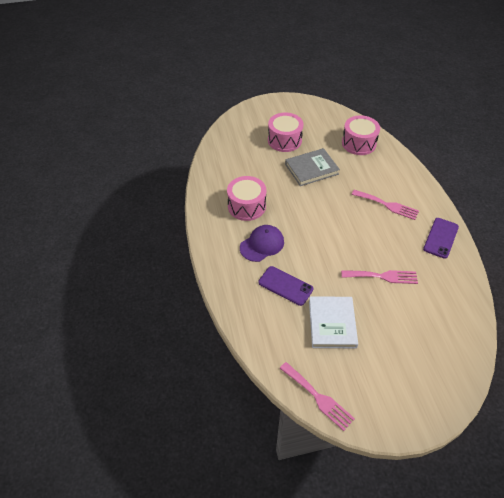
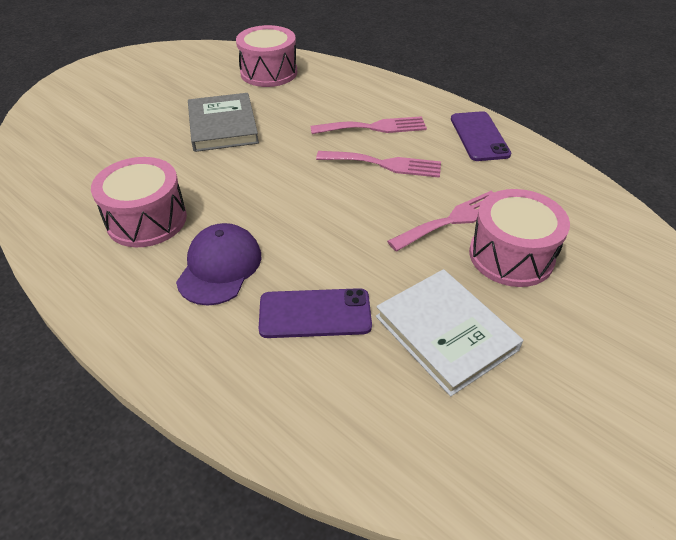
camera: 35 degrees left, 5 degrees down
(284, 140) = (149, 106): pink drum -> pink drum (511, 256)
(311, 169) = (223, 126): grey book -> grey book turned 45 degrees counterclockwise
(318, 397) = (543, 488): pink fork -> pink fork (384, 164)

